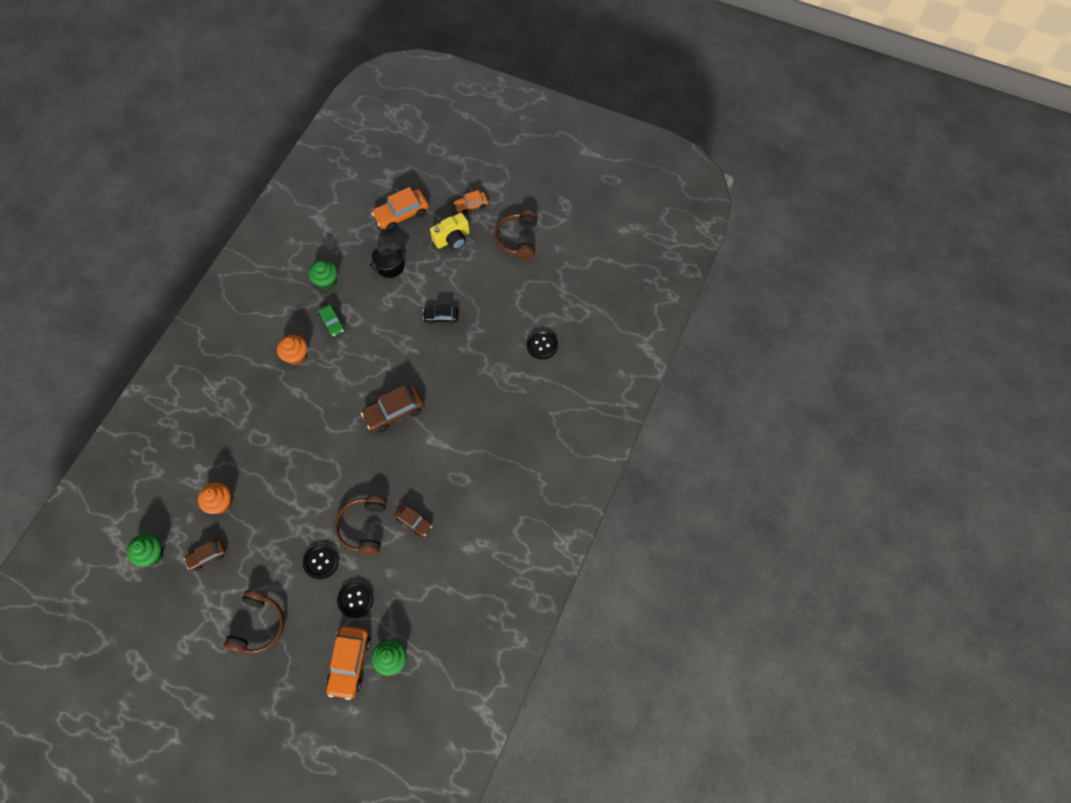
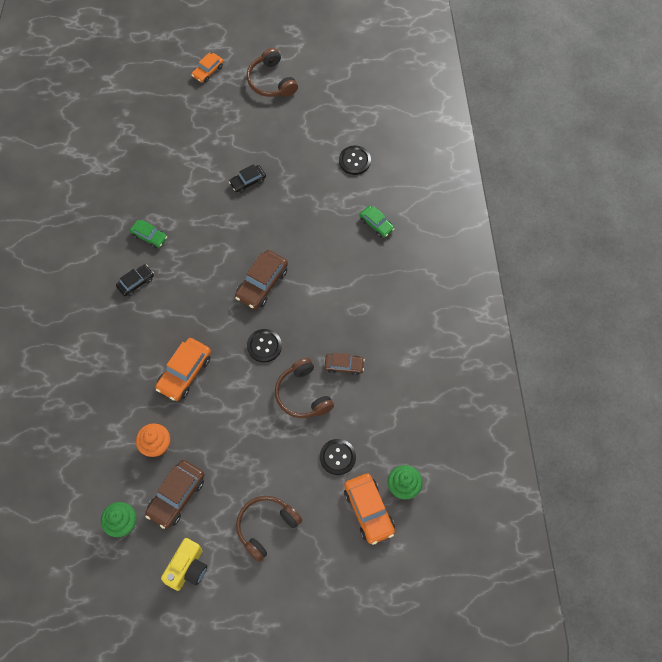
camera: 30 degrees left, 0 degrees up
(207, 556) = (176, 496): brown car -> brown car, size x1.66
(258, 626) = (266, 527): brown headphones -> brown headphones turned 120 degrees counterclockwise
(296, 356) = (136, 282): orange cupcake -> black car
(321, 561) = (284, 443): black button -> black button (264, 346)
(326, 281) = (118, 203): green cupcake -> none
(390, 266) = (169, 160): black pot -> none
(401, 214) = (147, 109): orange car -> orange car (184, 373)
(452, 239) = (211, 109): yellow camera -> yellow camera (187, 569)
(524, 411) = (376, 224): none -> green car

